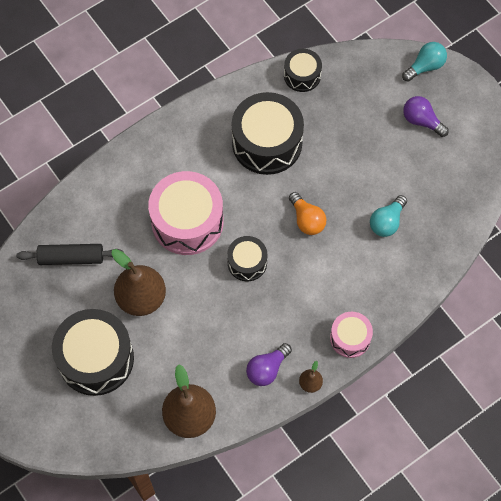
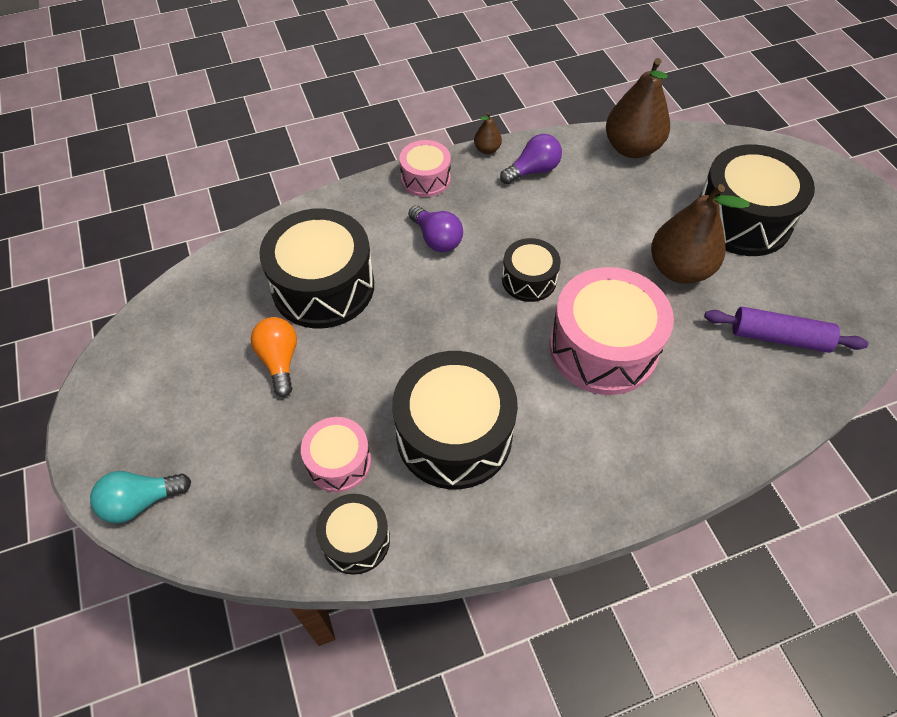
camera: 165 degrees left, 10 degrees down
(71, 258) = (779, 337): black rolling pin -> purple rolling pin
(307, 220) = (431, 312): orange light bulb -> orange light bulb (279, 361)
(327, 112) = (339, 462): none -> pink drum
(387, 222) = (323, 286): turquoise light bulb -> black drum
(421, 121) = (200, 410): purple light bulb -> purple light bulb (436, 239)

